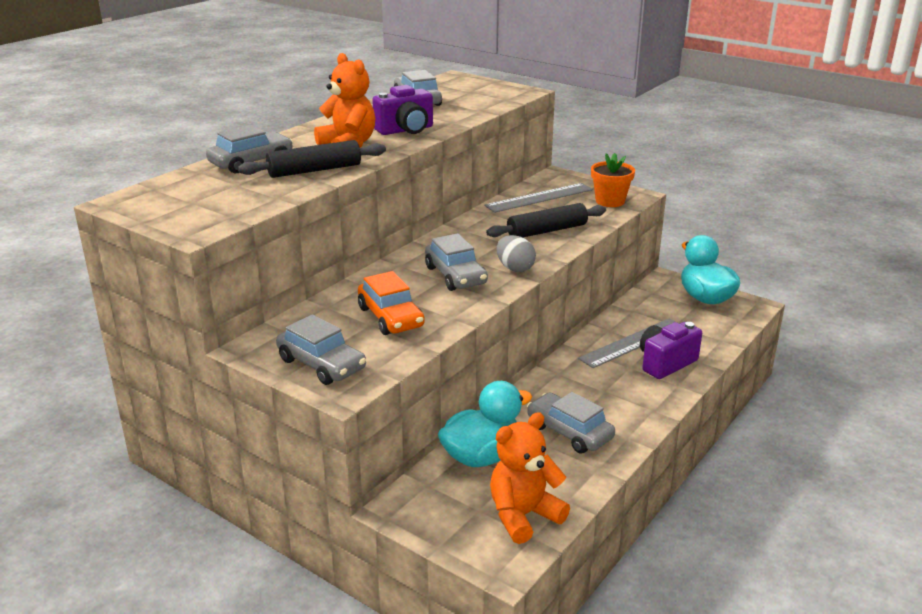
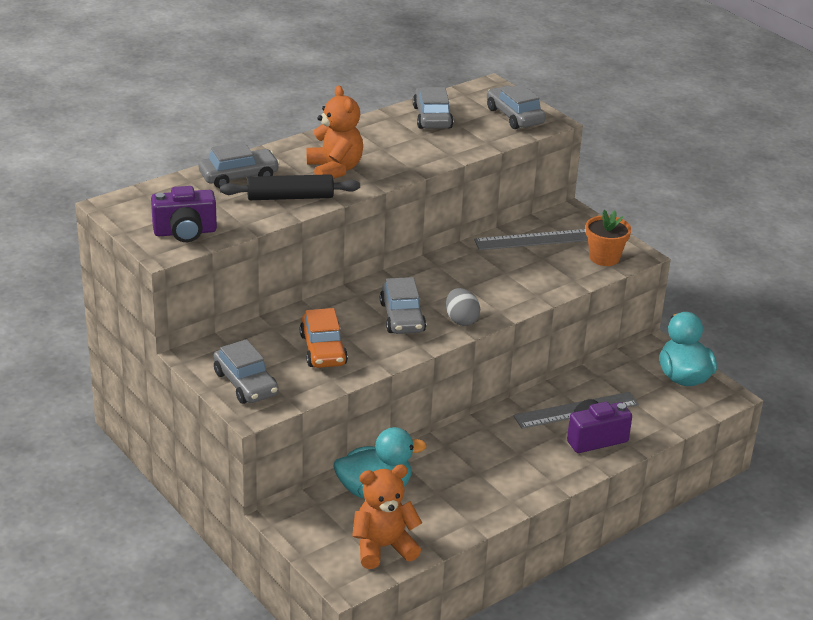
camera: 15 degrees right, 5 degrees up
(406, 130) = (399, 158): purple camera -> purple camera (185, 232)
(547, 231) = (517, 282): black rolling pin -> none
(569, 432) = (463, 485): grey car -> grey car (514, 116)

